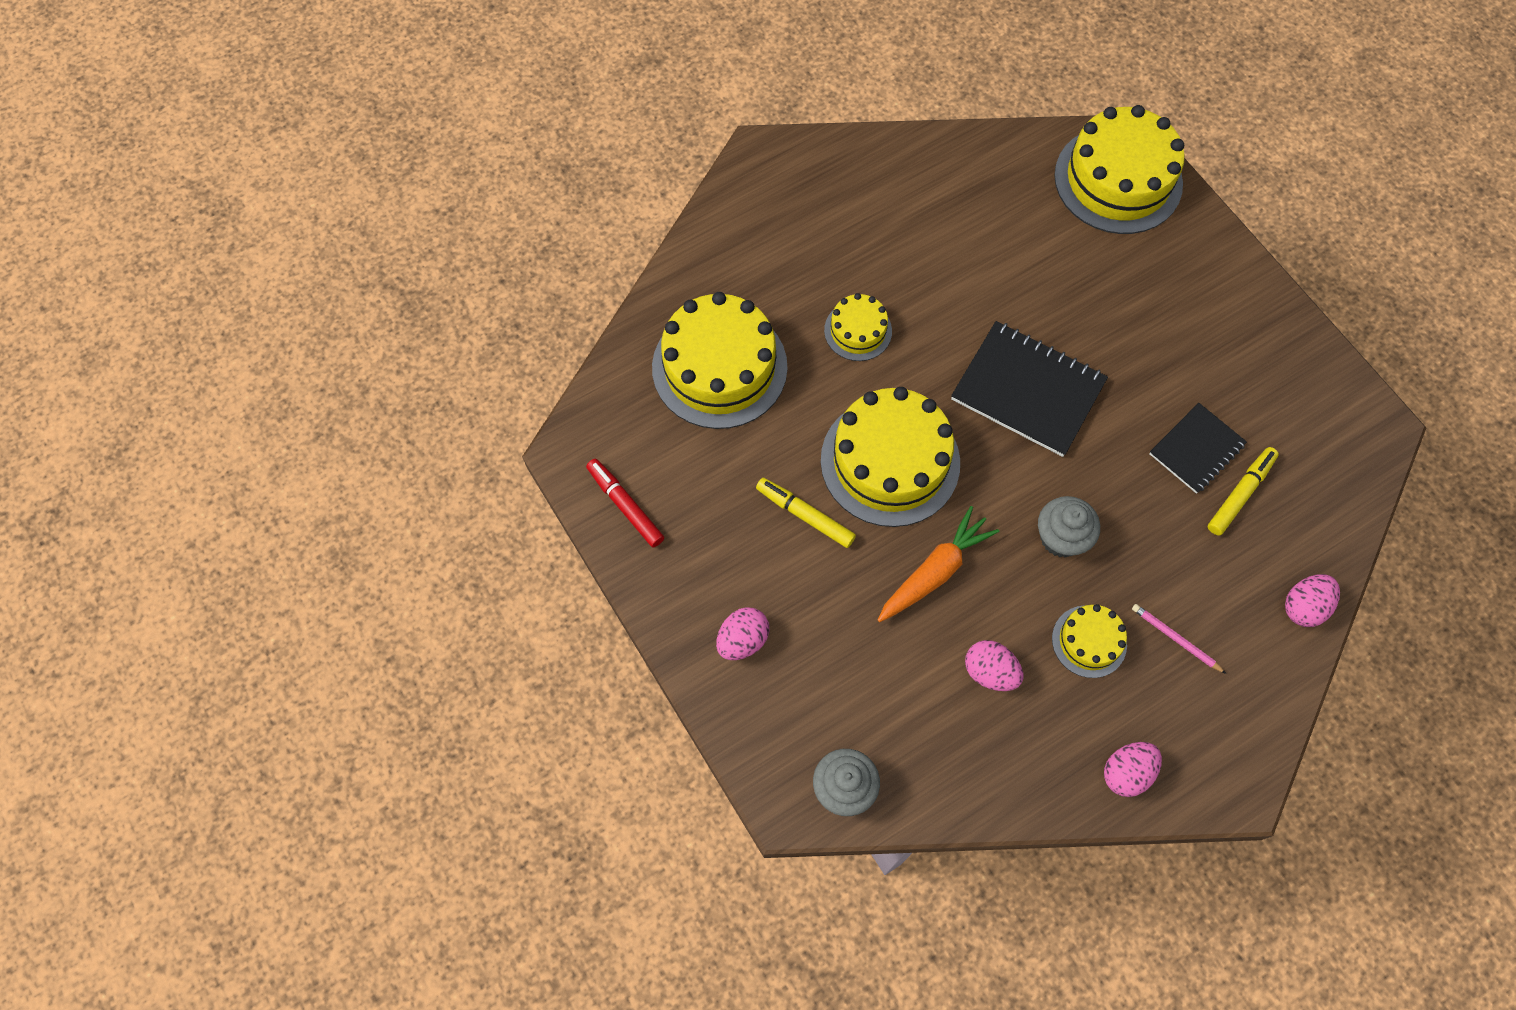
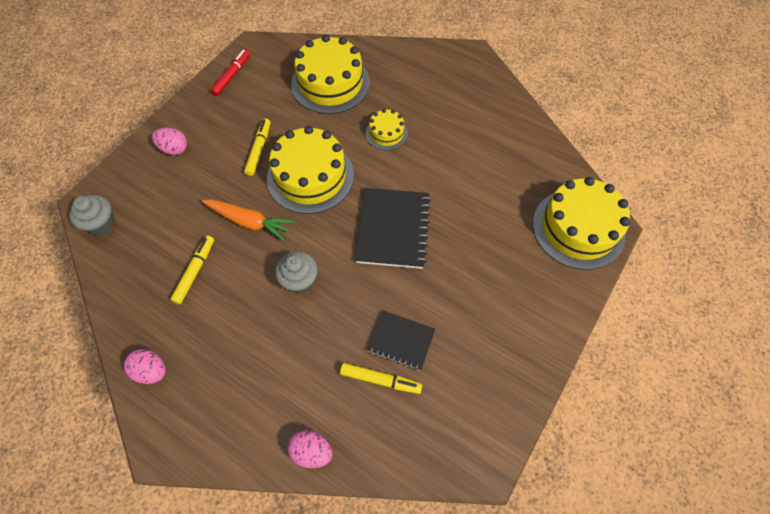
camera: 65 degrees right, 5 degrees down
(990, 672) = (195, 271): pink egg -> yellow marker
(1089, 641) = (234, 319): yellow cake -> none
(1175, 639) = (255, 371): pink pencil -> none

